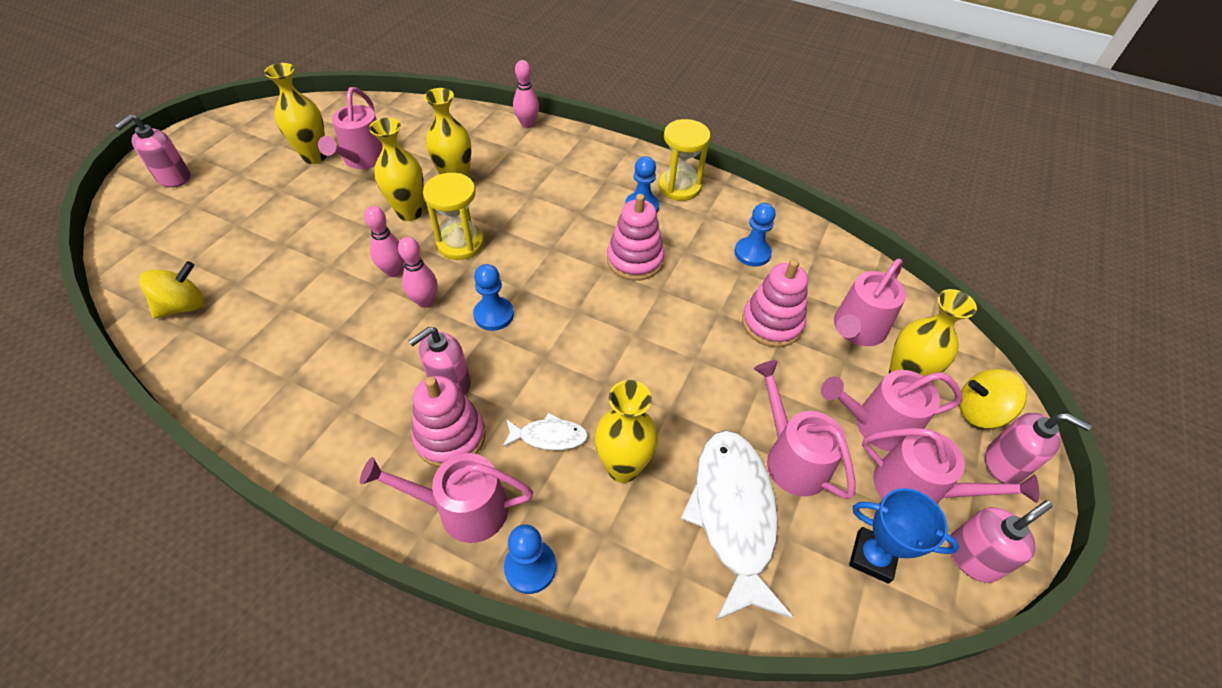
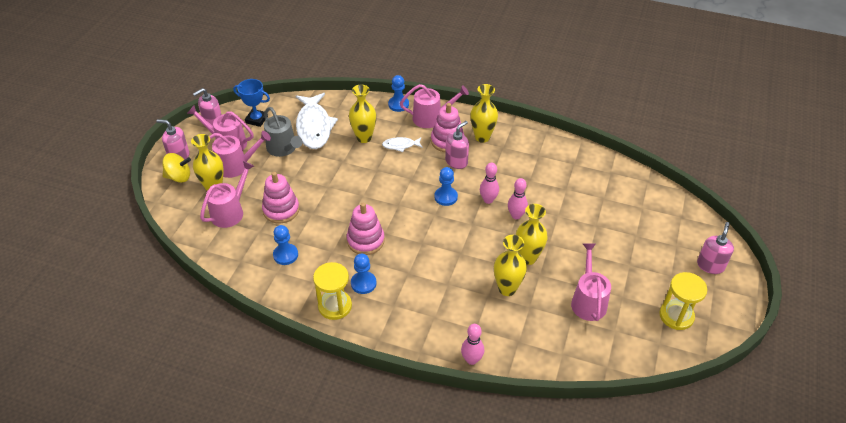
camera: 175 degrees right, 5 degrees down
(184, 306) = (621, 183): yellow spinning top -> none
(314, 157) = (626, 298): yellow vase -> yellow vase (482, 137)
(460, 243) = (483, 239): yellow hourglass -> yellow hourglass (676, 316)
(791, 458) = (283, 149): pink watering can -> grey watering can

